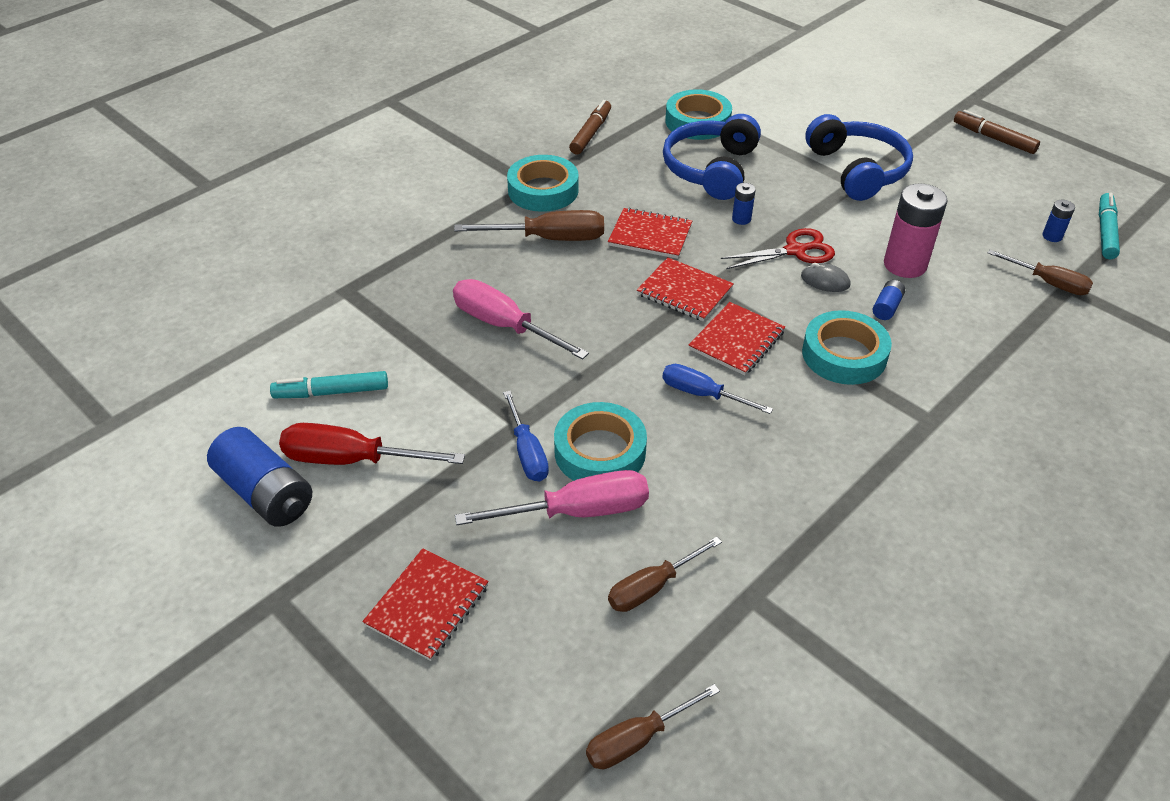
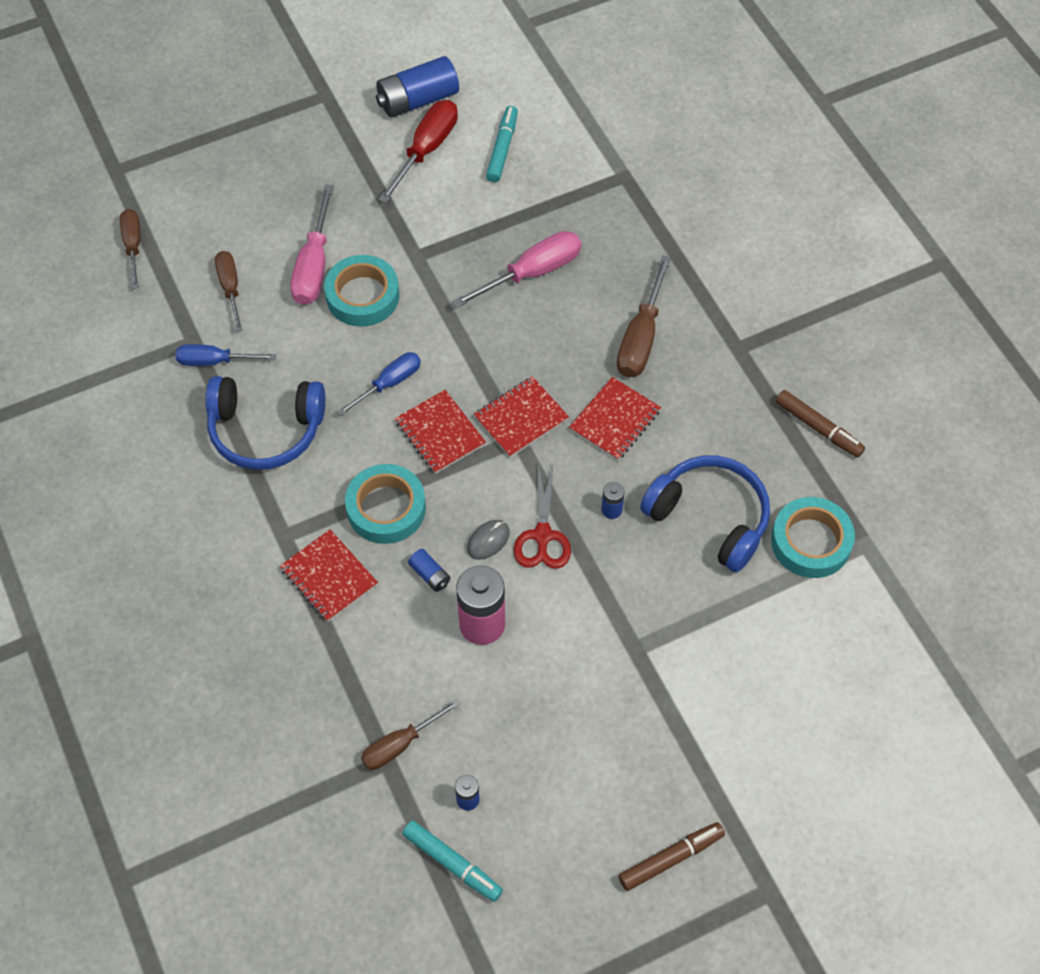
camera: 110 degrees right, 15 degrees up
(427, 605) = (280, 167): red notebook -> red notebook (329, 577)
(527, 452) = (383, 252): blue screwdriver -> blue screwdriver (214, 361)
(543, 190) = (723, 354): turquoise tape -> none
(857, 170) = (658, 664): blue headphones -> blue headphones (266, 430)

